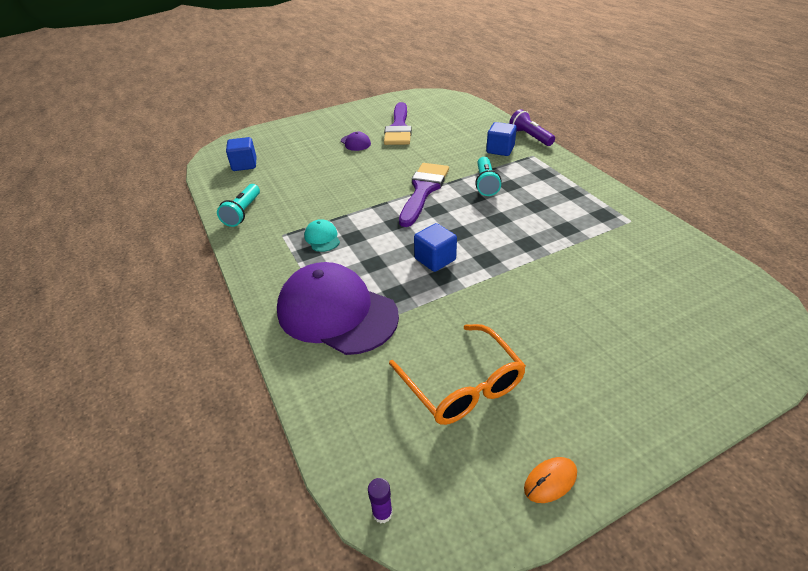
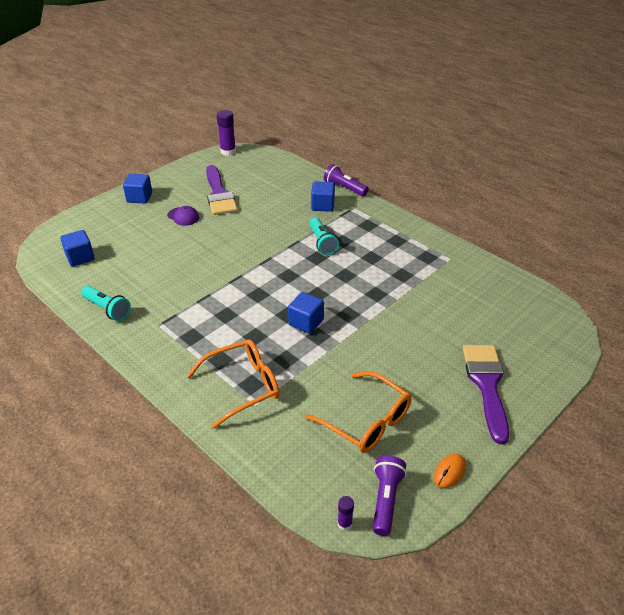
camera: 20 degrees left, 0 degrees up
(243, 212) = (107, 309): turquoise flashlight -> turquoise flashlight turned 45 degrees counterclockwise
(322, 238) = (198, 321): turquoise cap -> none
(323, 122) = (139, 198): none -> blue cube
(337, 313) = (243, 386): purple cap -> orange glasses
(423, 190) = (270, 258): purple brush -> purple brush (486, 385)
(424, 94) = (228, 151): none -> purple glue stick
(449, 495) = (385, 500): none -> purple flashlight

